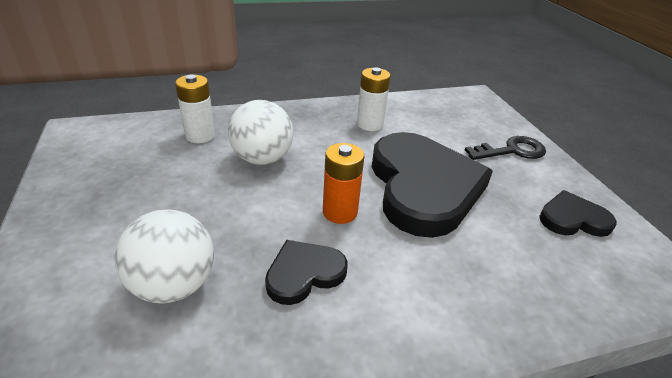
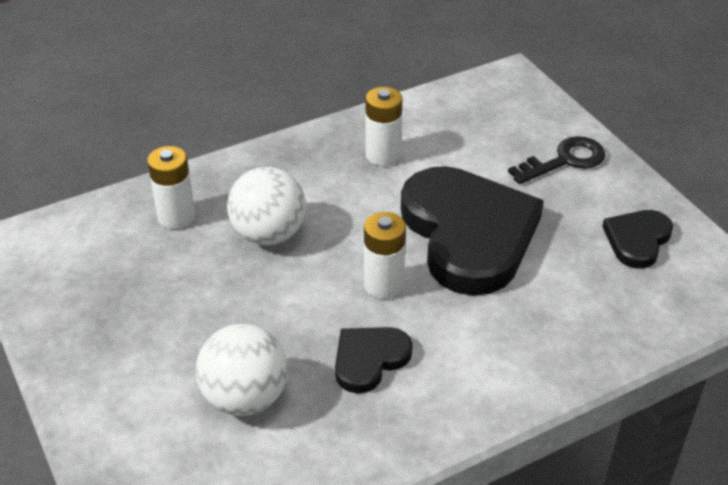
camera: 10 degrees left, 5 degrees up
(340, 212) = (383, 285): orange battery -> white battery
(573, 219) = (637, 240): black heart -> black heart turned 45 degrees counterclockwise

